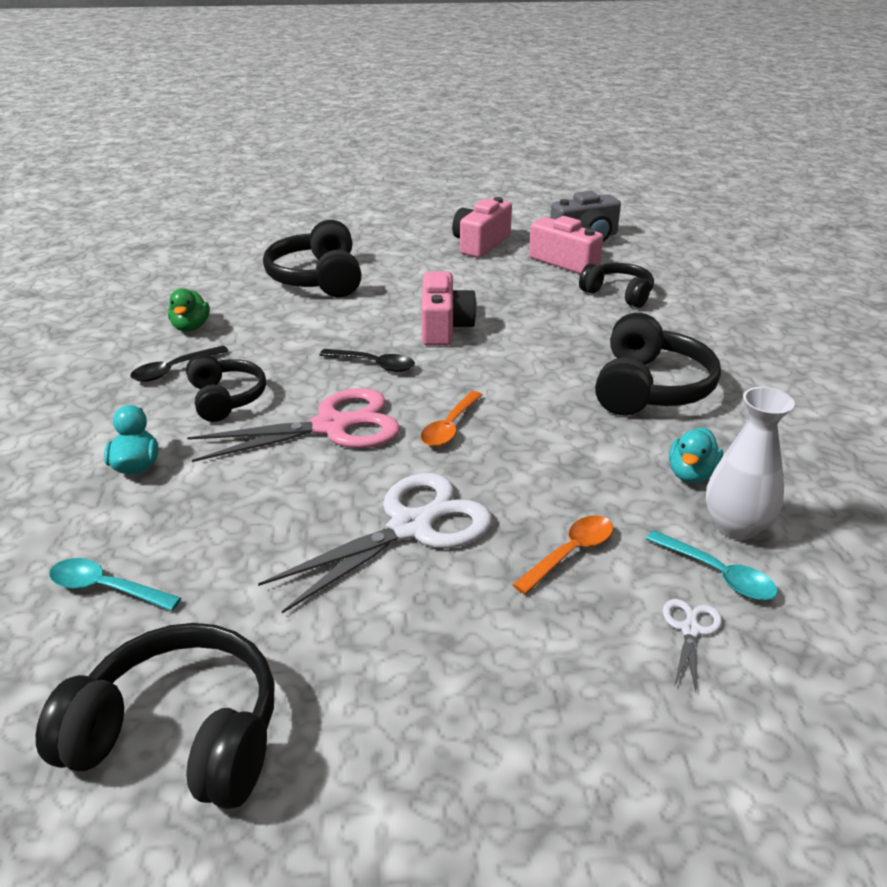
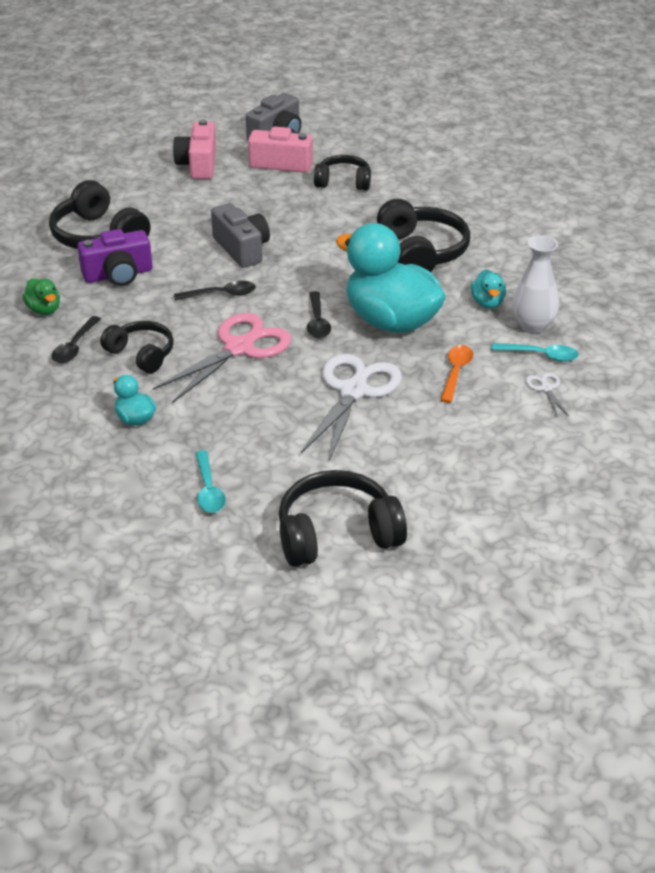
camera: 30 degrees left, 5 degrees up
(105, 588) = (209, 490): turquoise spoon -> turquoise spoon turned 90 degrees counterclockwise
(295, 316) = (118, 275): none -> purple camera
(444, 327) = (242, 249): pink camera -> grey camera
(449, 427) = (317, 322): orange spoon -> black spoon
(540, 456) = (391, 321): none -> turquoise duck

